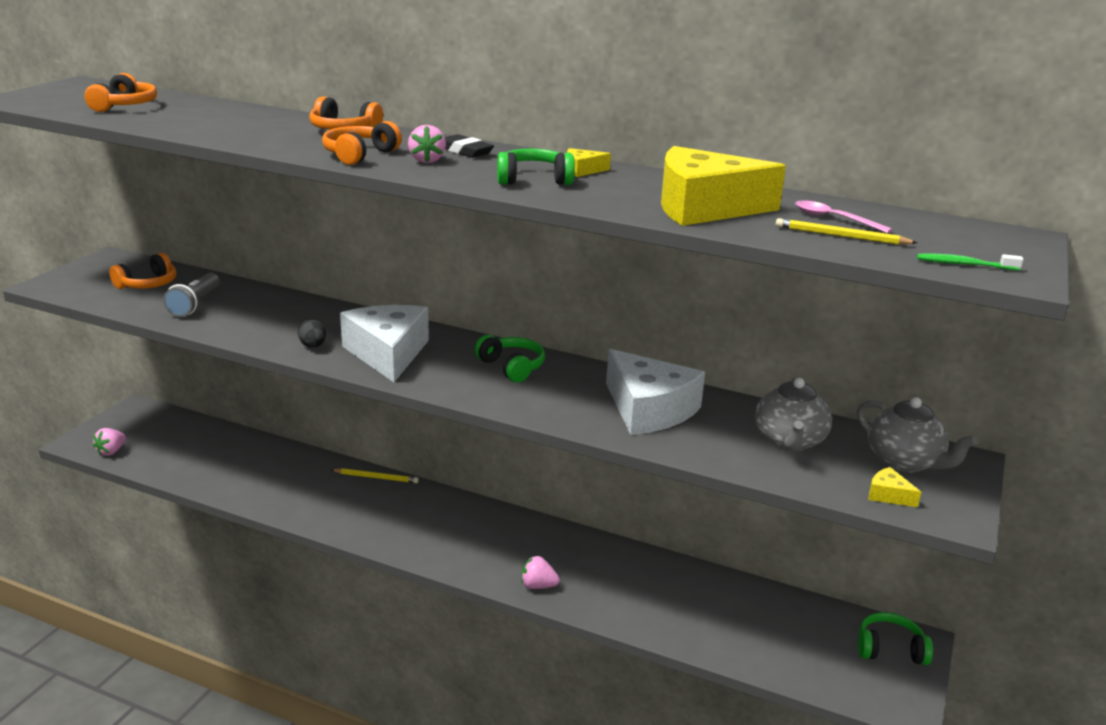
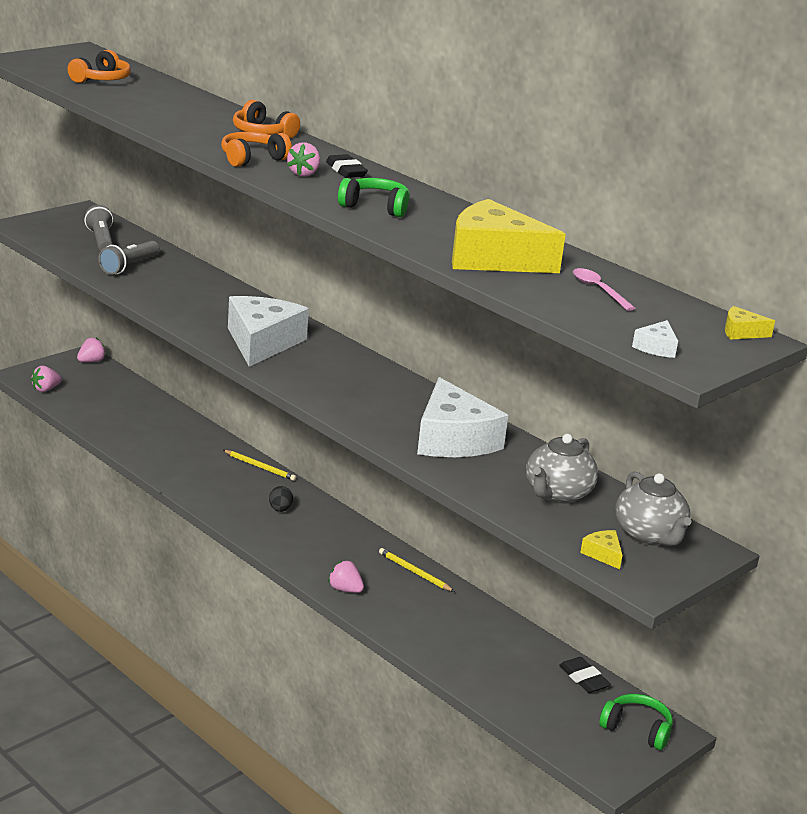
camera: 20 degrees right, 0 degrees up
(145, 410) = (91, 361): none -> pink strawberry
(148, 284) = (101, 241): orange headphones -> grey flashlight
(313, 346) = (203, 322): black egg -> black egg (280, 509)
(512, 367) = (361, 378): green headphones -> none
(582, 170) = (429, 206): yellow cheese -> yellow cheese (741, 332)
(808, 610) = (584, 678): none -> black eraser
(841, 236) = (581, 304): yellow pencil -> yellow pencil (414, 572)
(964, 264) = (656, 348): green toothbrush -> white cheese

